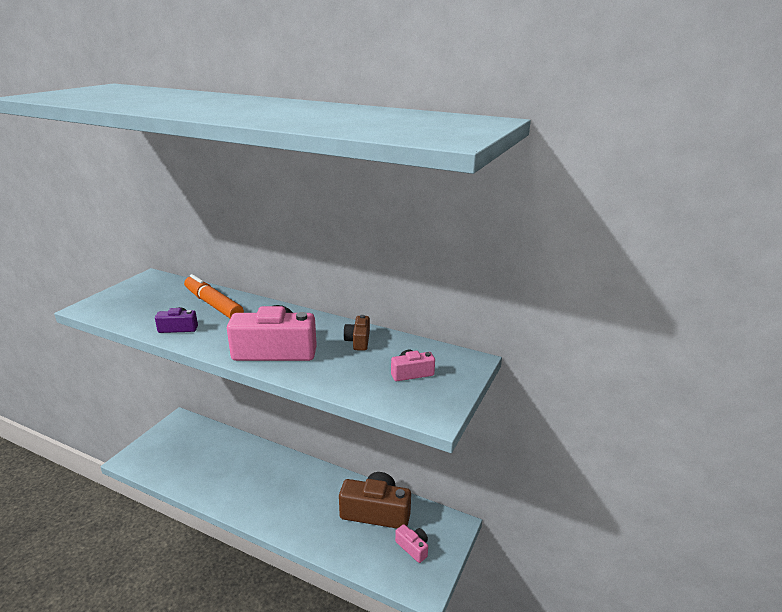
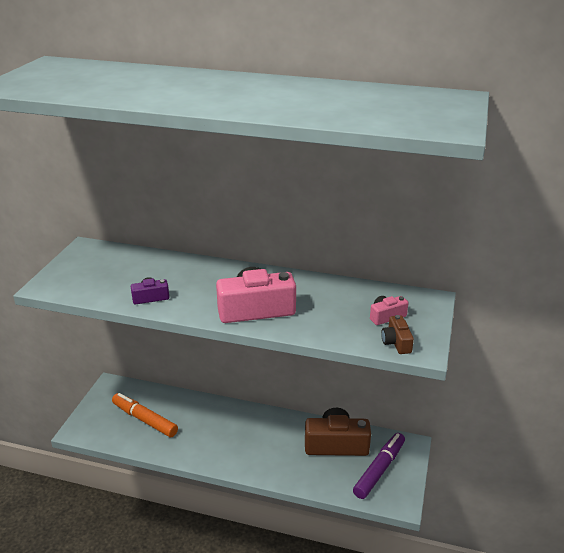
camera: 10 degrees left, 5 degrees up
(213, 304) = (168, 270): orange marker -> orange marker (144, 419)
(358, 341) = (325, 291): brown camera -> brown camera (396, 342)
(413, 547) = (379, 469): pink camera -> purple marker

